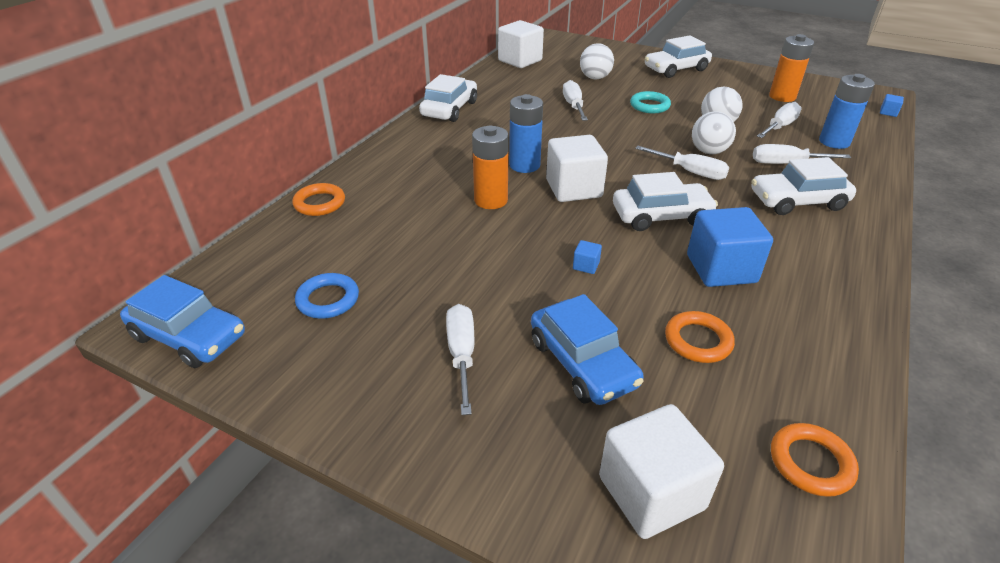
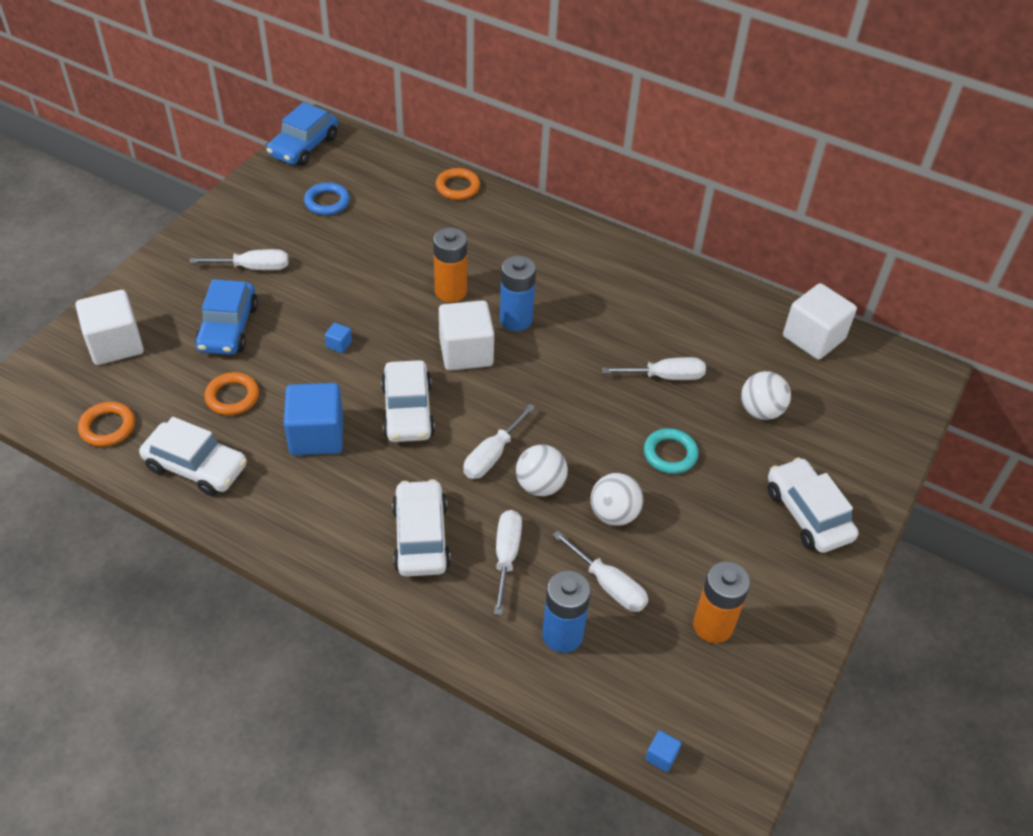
camera: 90 degrees right, 10 degrees up
(449, 109) = (650, 267): white car -> white car (196, 467)
(582, 362) = (228, 328): blue car -> blue car turned 60 degrees counterclockwise

